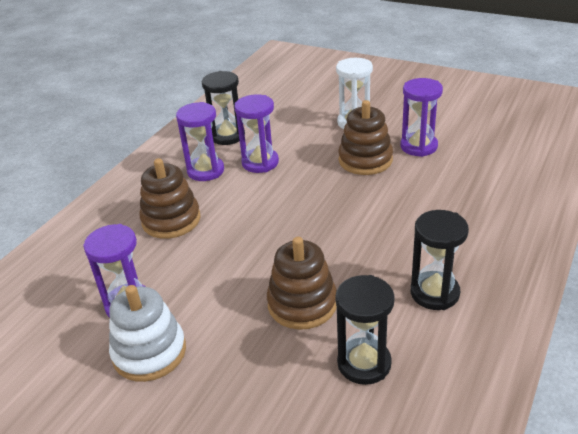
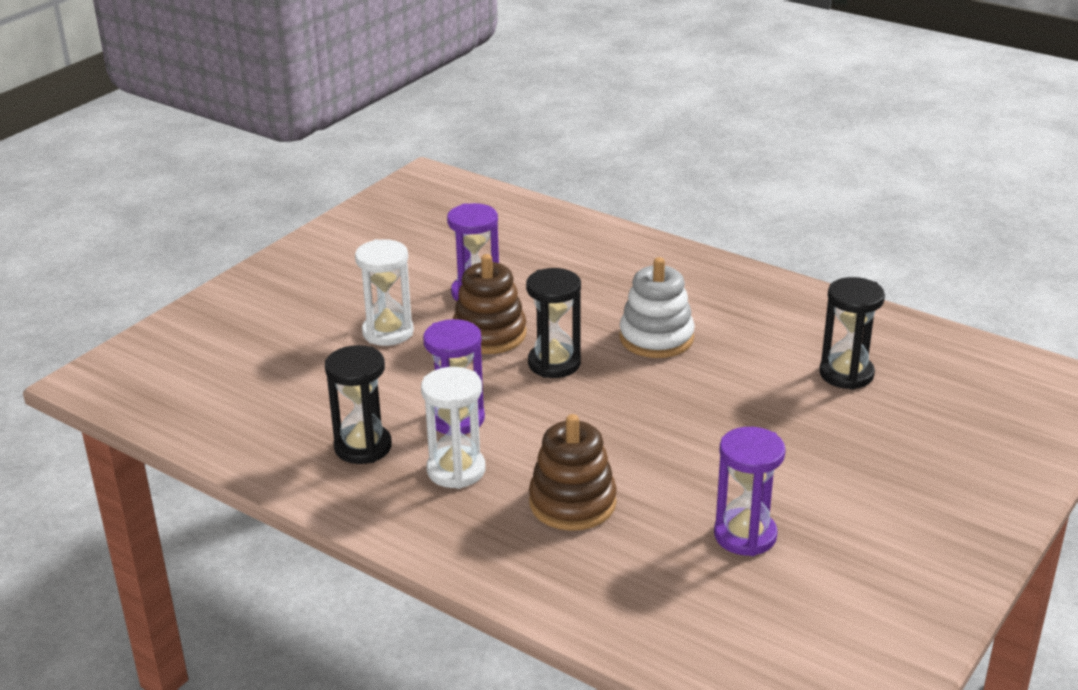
camera: 85 degrees left, 5 degrees down
(149, 352) = (827, 515): white stacking toy -> white stacking toy (656, 338)
(205, 171) = (456, 470): purple hourglass -> white hourglass
(302, 304) = (758, 404): brown stacking toy -> none
(434, 293) = (752, 322): black hourglass -> black hourglass (554, 363)

